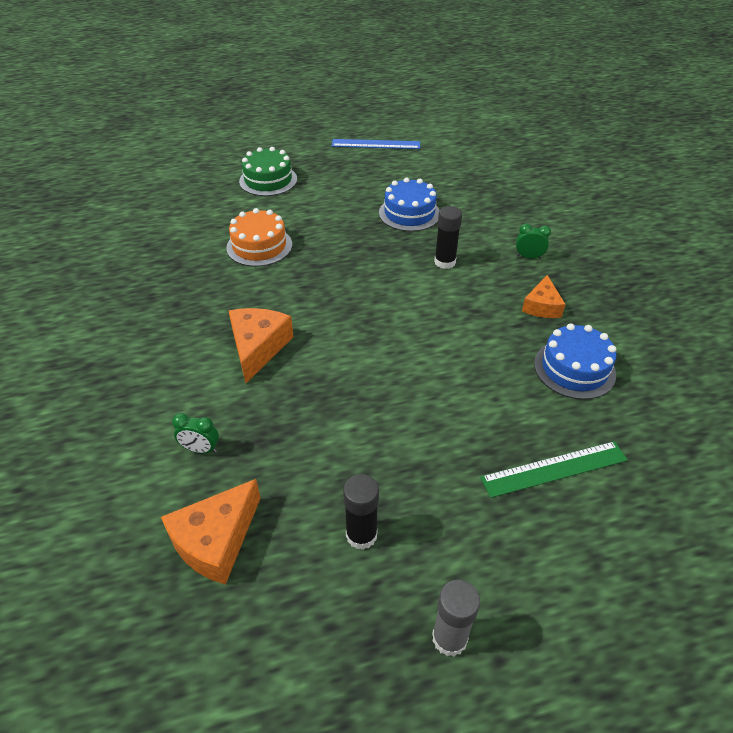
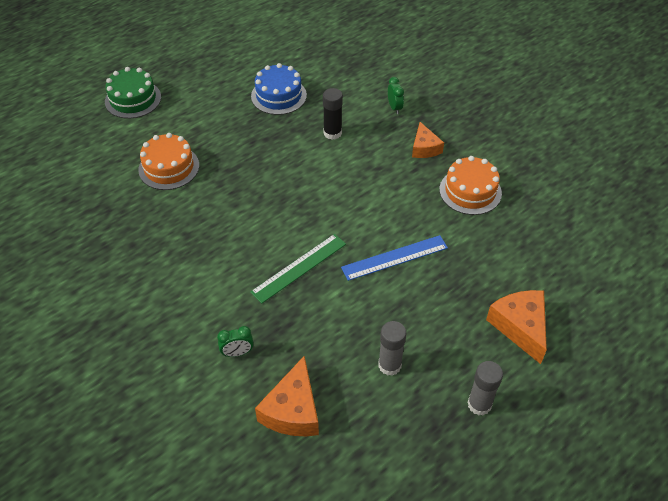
camera: 25 degrees left, 5 degrees up
(258, 347) = (228, 258): orange cheese -> orange cheese (520, 327)
(361, 535) = (389, 365): black glue stick -> grey glue stick
(376, 144) = (209, 32): blue ruler -> blue ruler (395, 258)
(529, 257) = (394, 108): green clock -> green clock turned 90 degrees clockwise
(554, 468) = (490, 270): green ruler -> green ruler (299, 267)
(574, 369) = (470, 191): blue cake -> orange cake

